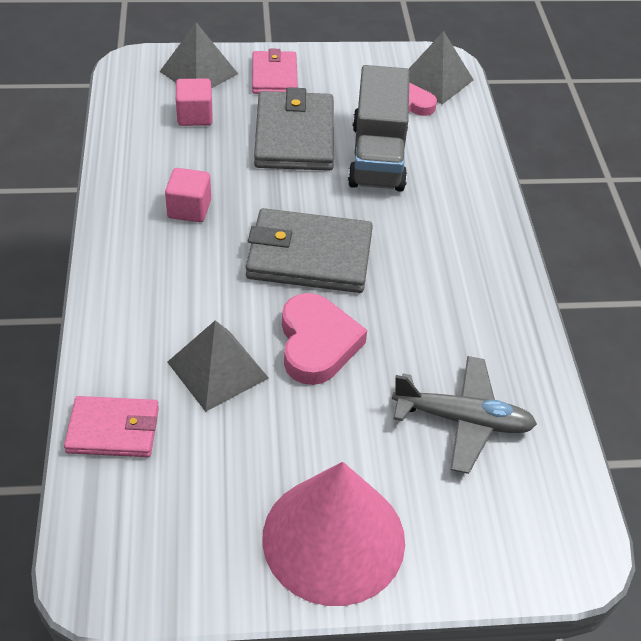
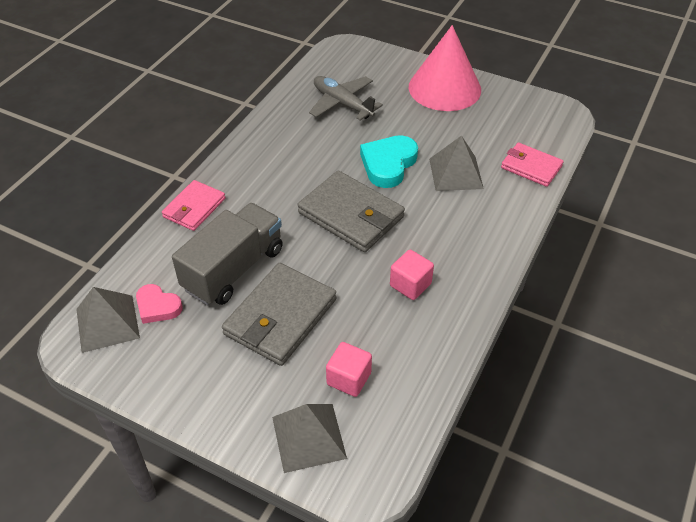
camera: 145 degrees left, 0 degrees up
(274, 76) = (241, 396): pink wallet -> pink wallet (194, 208)
(317, 343) = (388, 164): pink heart -> turquoise heart

